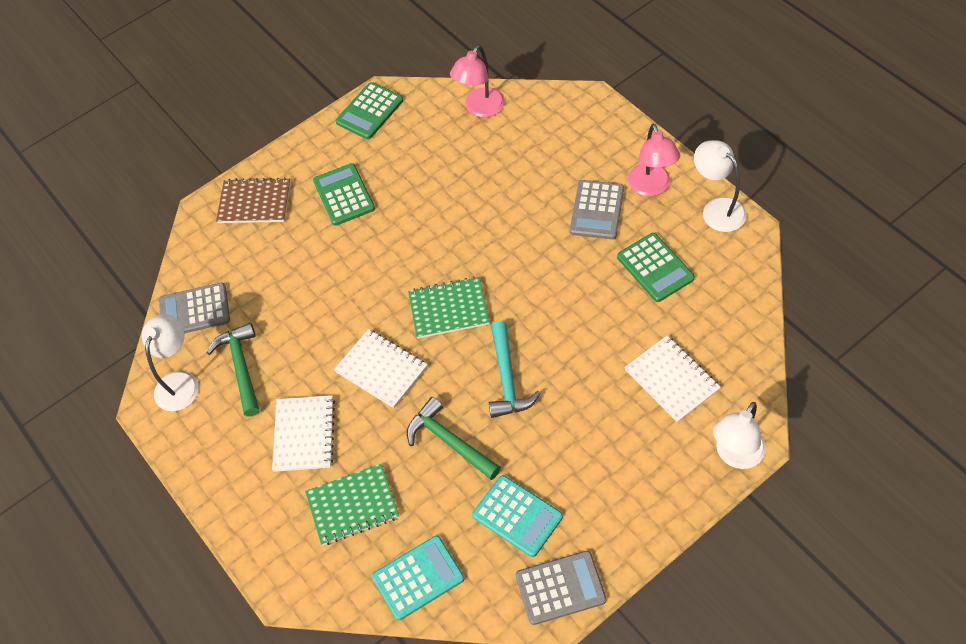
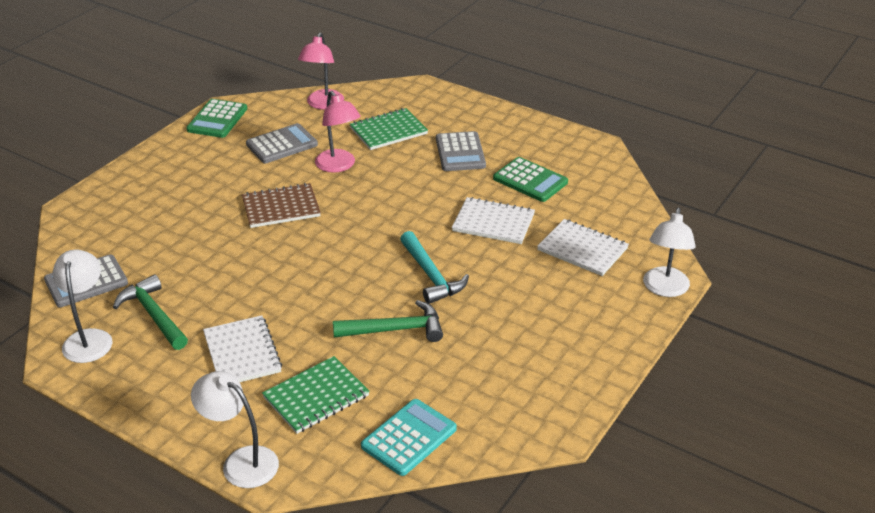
camera: 25 degrees left, 20 degrees down
(254, 202) = (123, 195): brown notebook -> brown notebook (281, 207)
(344, 195) = (214, 177): green calculator -> none
(381, 369) = (303, 291): white notebook -> white notebook (493, 223)
(449, 309) = (352, 237): green notebook -> green notebook (388, 131)
(449, 441) = (395, 329): green hammer -> green hammer turned 150 degrees clockwise
(517, 516) = (487, 370): turquoise calculator -> none
(560, 588) = (554, 414): grey calculator -> grey calculator (282, 144)
(651, 187) = (501, 131): pink lamp -> pink lamp (339, 166)
(717, 209) = (564, 136): white lamp -> white lamp (241, 461)

